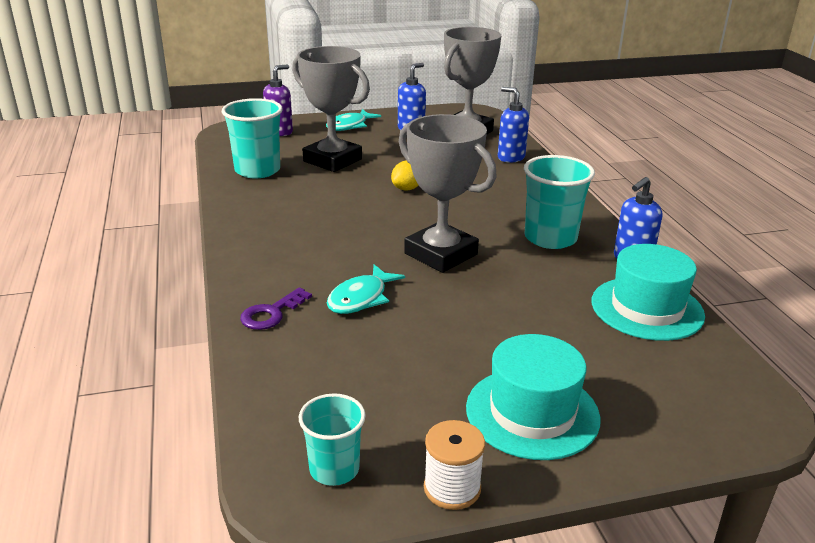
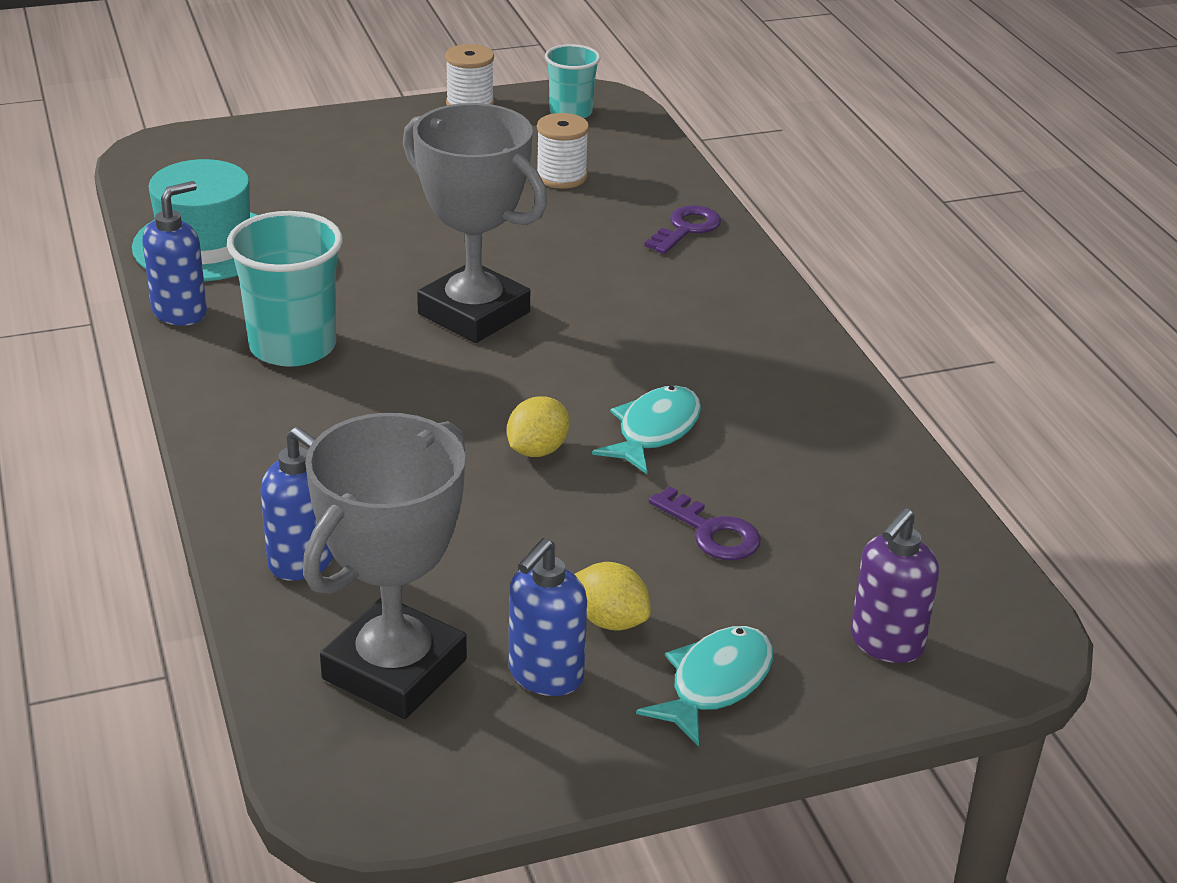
camera: 175 degrees right, 5 degrees up
(257, 170) = (855, 491): turquoise cup -> none
(332, 160) = (711, 532): grey trophy -> purple key
(361, 298) = (580, 248): turquoise fish -> turquoise fish (654, 431)
(362, 371) = (561, 177): none -> white spool
(384, 140) = (610, 620): none -> yellow lemon
(532, 412) = (388, 148): turquoise hat -> none

